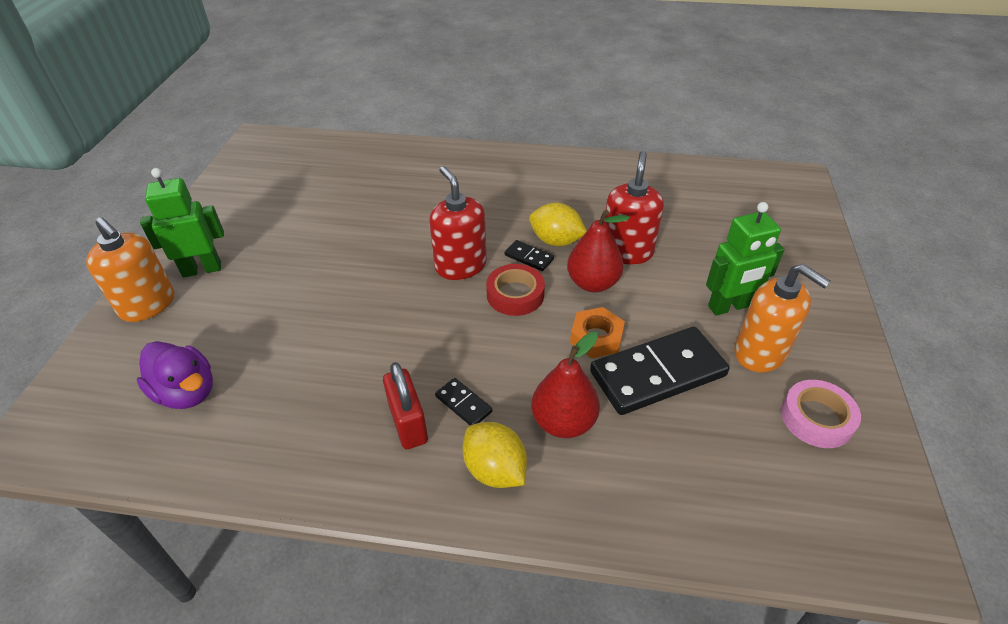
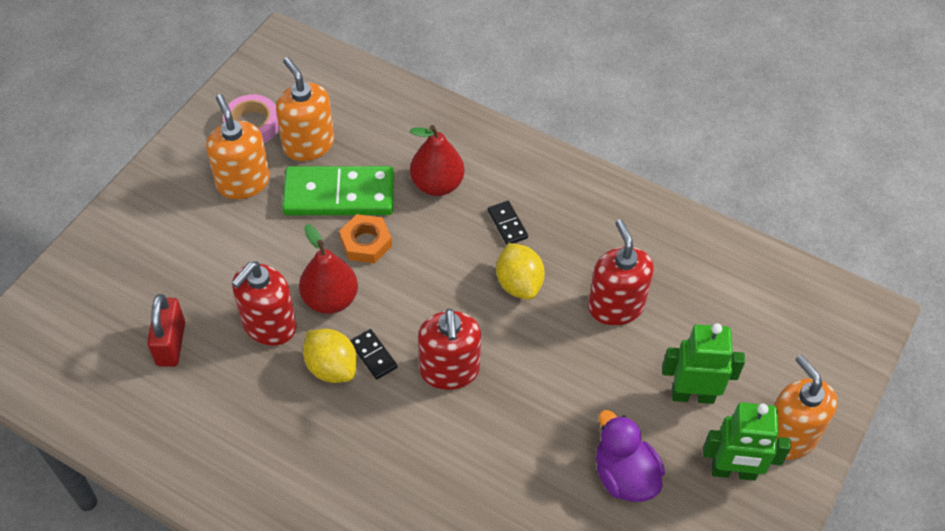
camera: 160 degrees left, 10 degrees up
(187, 392) = (738, 315): purple duck -> purple duck (624, 476)
(322, 359) = (615, 306): none -> red soap dispenser
(408, 423) = (556, 224): red padlock -> red padlock (171, 343)
(495, 470) = (504, 170): yellow lemon -> yellow lemon (519, 284)
(515, 294) = (412, 313): red tape -> none
(657, 373) = (339, 195): black domino -> green domino
(729, 307) = (228, 230): green robot -> green robot (692, 395)
(736, 417) = (308, 144): none -> orange soap dispenser

